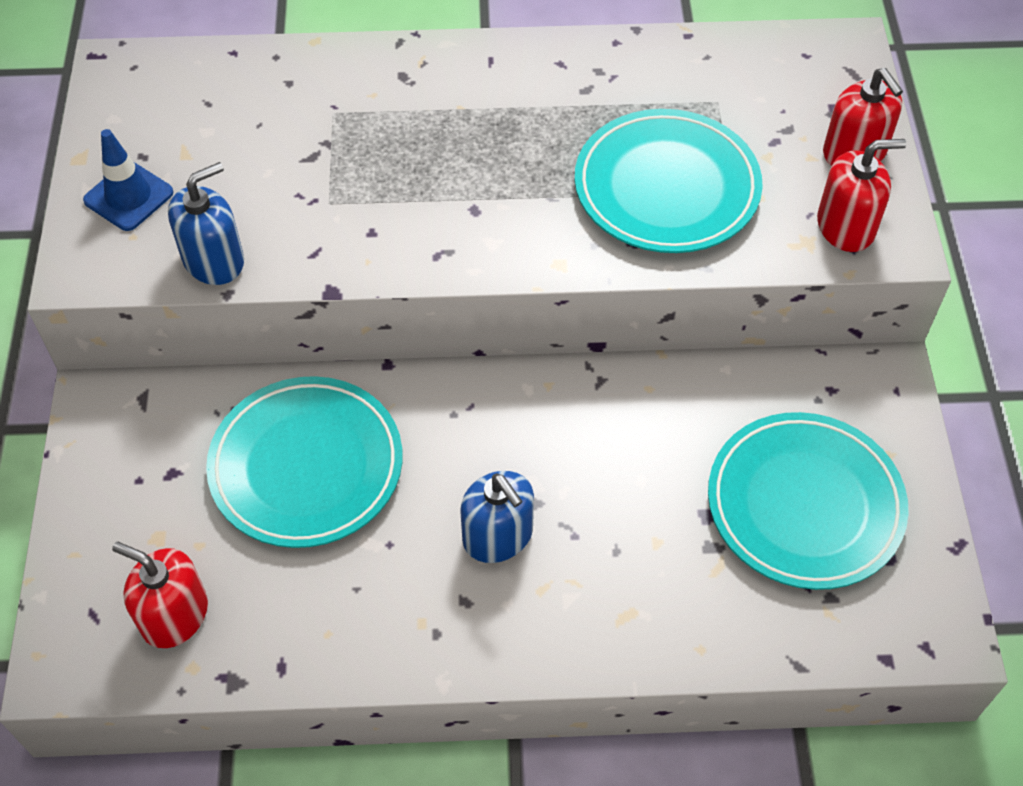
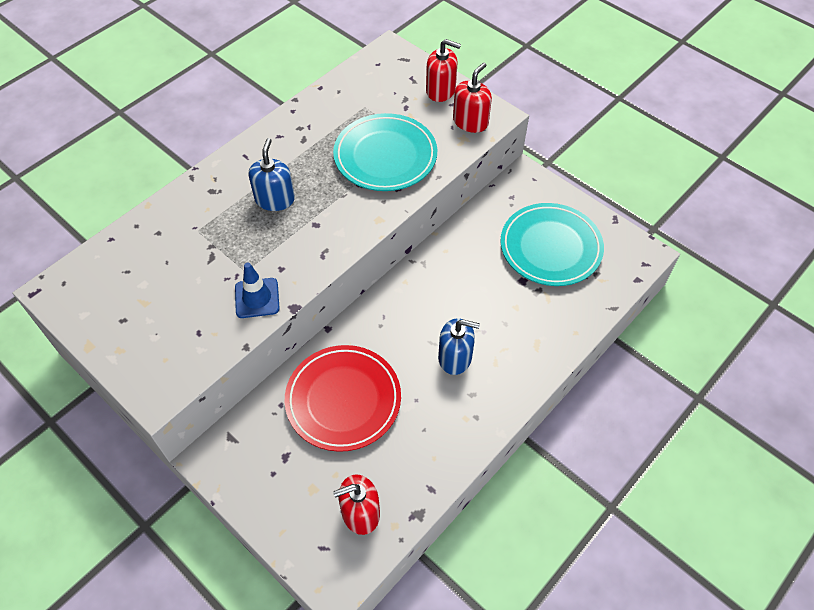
camera: 45 degrees left, 0 degrees up
(128, 196) = (139, 343): blue traffic cone -> blue traffic cone (257, 298)
(214, 260) = (220, 338): blue soap dispenser -> blue soap dispenser (275, 199)
(306, 466) = (343, 400): turquoise plate -> red plate

